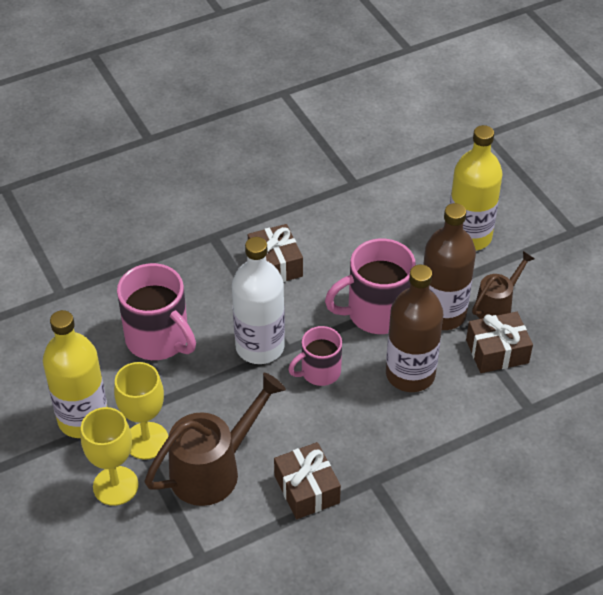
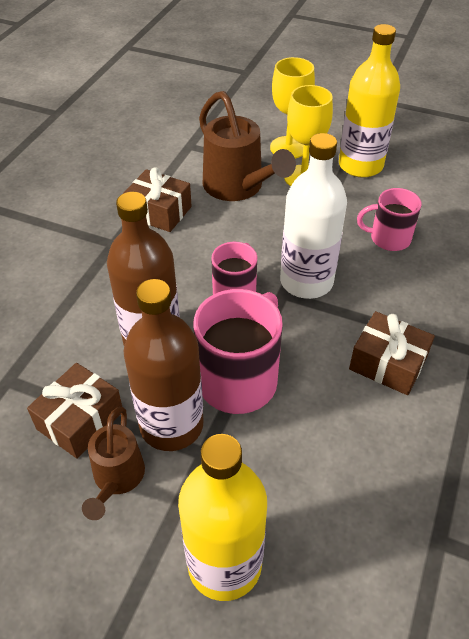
camera: 140 degrees right, 0 degrees up
(159, 339) = (388, 238): pink mug -> pink mug, size x0.61
(213, 469) = (238, 187): brown watering can -> brown watering can turned 45 degrees counterclockwise

